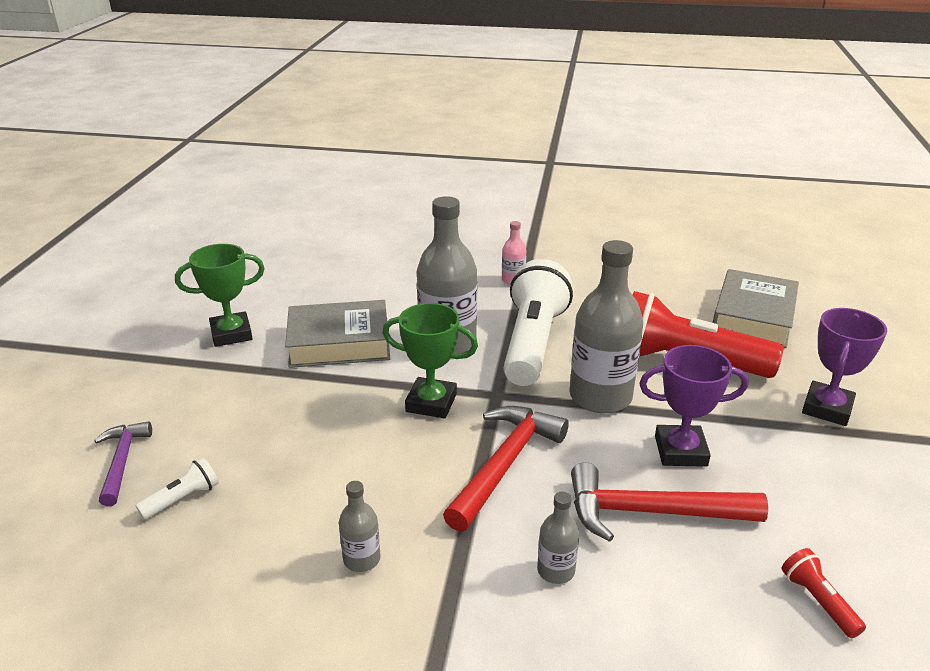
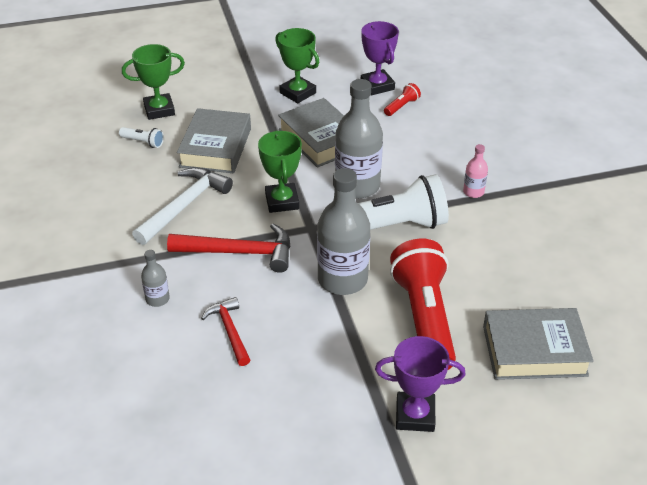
camera: 65 degrees right, 10 degrees up
(122, 462) = (159, 110): purple hammer -> green trophy
(271, 429) = (215, 147): none -> grey book
(362, 559) = (131, 221): grey bottle -> none
(371, 492) = (184, 206): none -> white hammer
(651, 512) = (230, 331): red hammer -> red hammer, size x0.62
(680, 451) = (303, 334): purple trophy -> purple trophy (377, 86)
(818, 601) = (187, 425): red flashlight -> red flashlight (401, 106)

